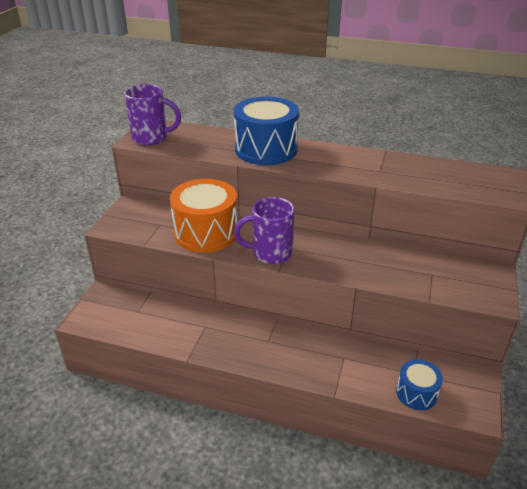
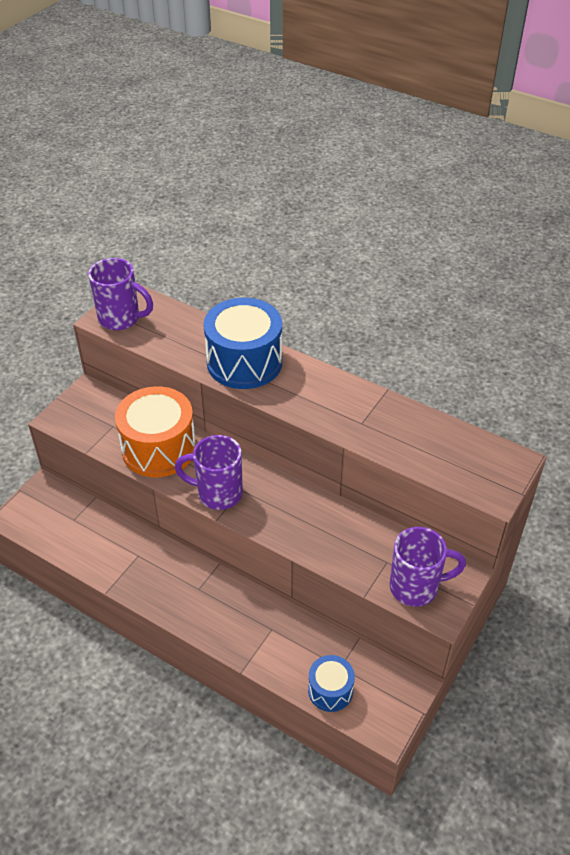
camera: 15 degrees right, 10 degrees up
(465, 287) = (416, 587): none -> purple mug

